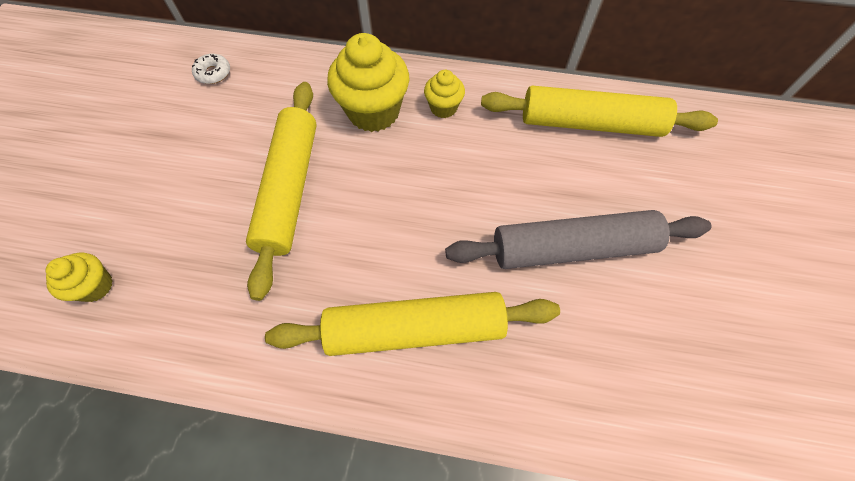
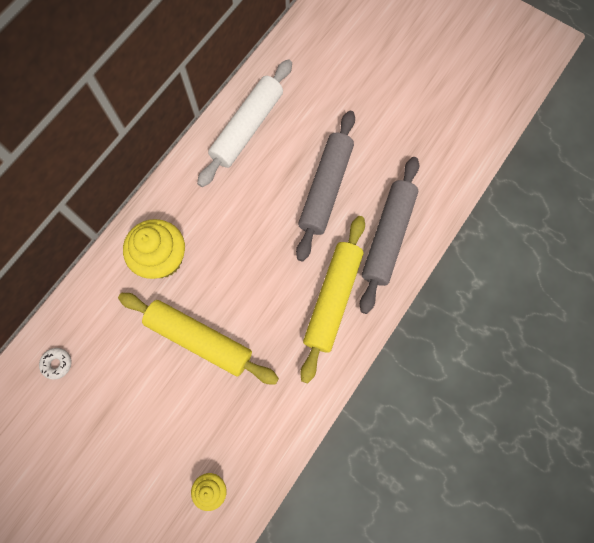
camera: 65 degrees left, 10 degrees up
(443, 107) = (184, 211): yellow cupcake -> none
(555, 369) = (387, 236): none -> grey rolling pin
(590, 123) = (247, 128): yellow rolling pin -> white rolling pin

